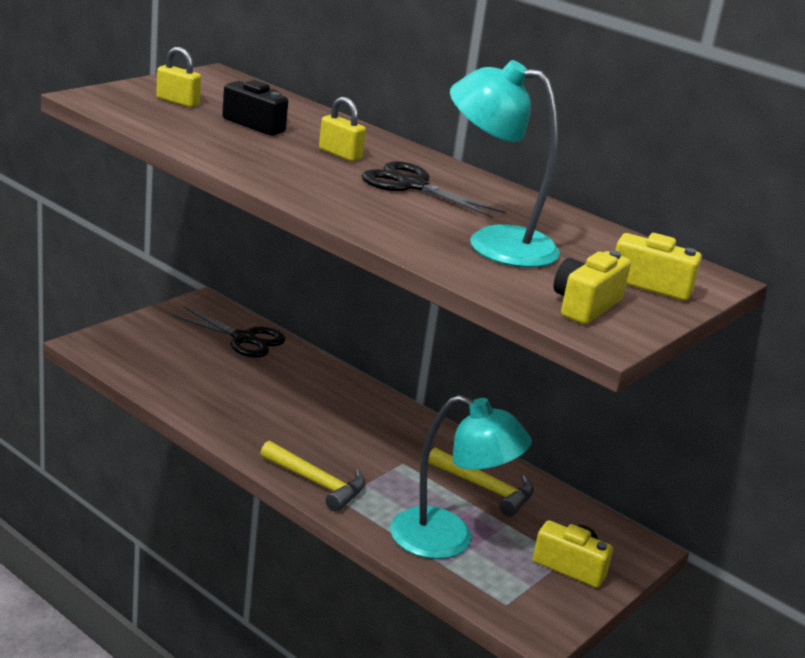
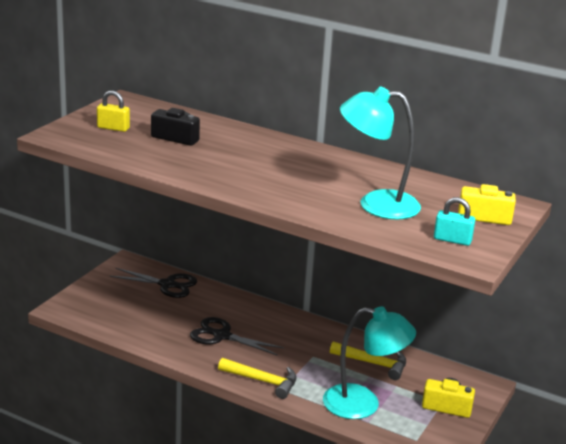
camera: 10 degrees left, 0 degrees up
(340, 154) = (244, 152): yellow padlock -> none
(412, 186) = (303, 169): black scissors -> black scissors (222, 336)
(585, 305) = (452, 240): yellow camera -> turquoise padlock

